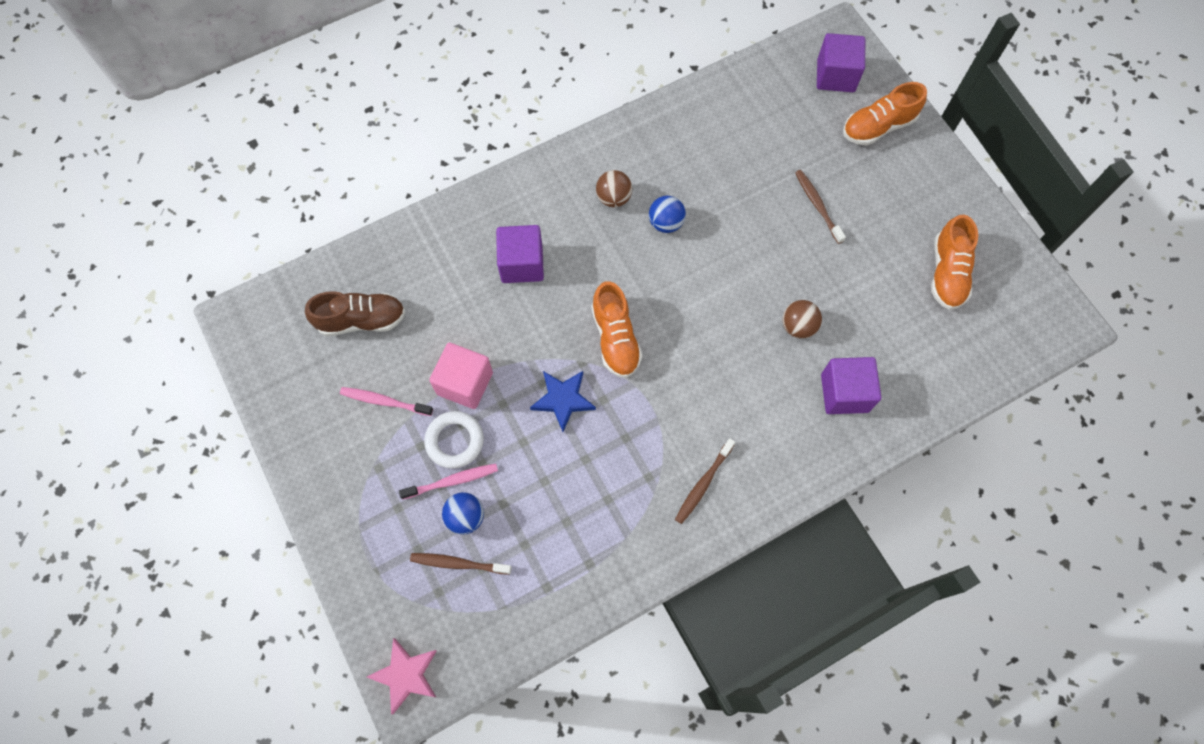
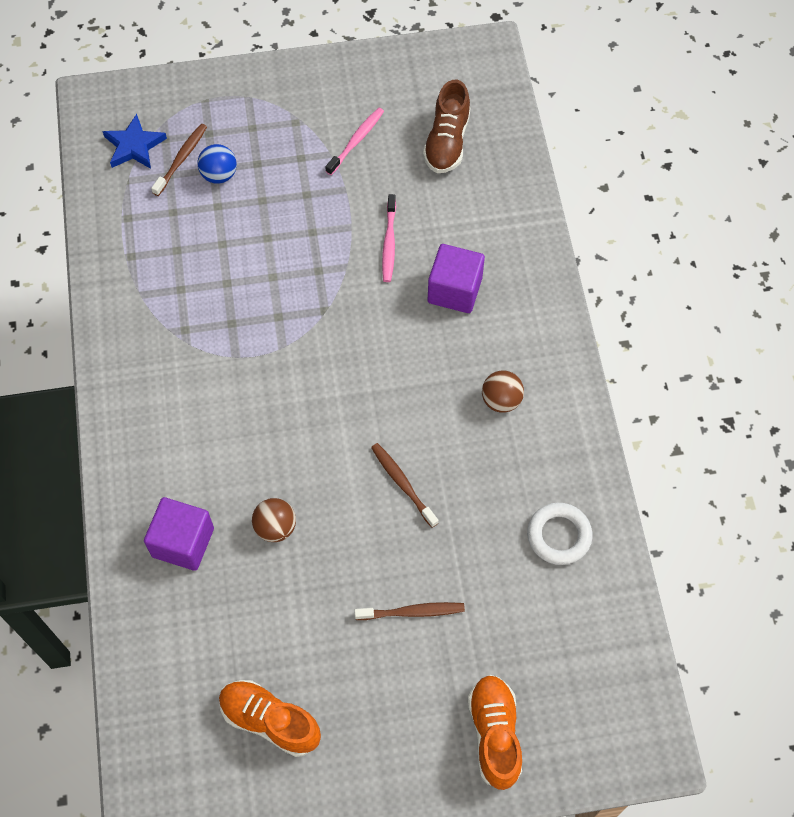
camera: 110 degrees right, 5 degrees down
(406, 675) = (111, 101): pink star -> none
(452, 481) = (256, 173): pink toothbrush -> pink toothbrush (389, 243)
(455, 441) = (293, 185): white ring -> white ring (559, 535)
(465, 383) = (346, 207): pink cube -> none
(563, 399) = (293, 282): blue star -> blue star (134, 146)
(615, 339) = (336, 348): orange shoe -> none
(665, 223) = (450, 441): blue ball -> none
(703, 484) = (155, 373): brown toothbrush -> brown toothbrush (402, 483)
(835, 76) = (587, 716): purple cube -> none

